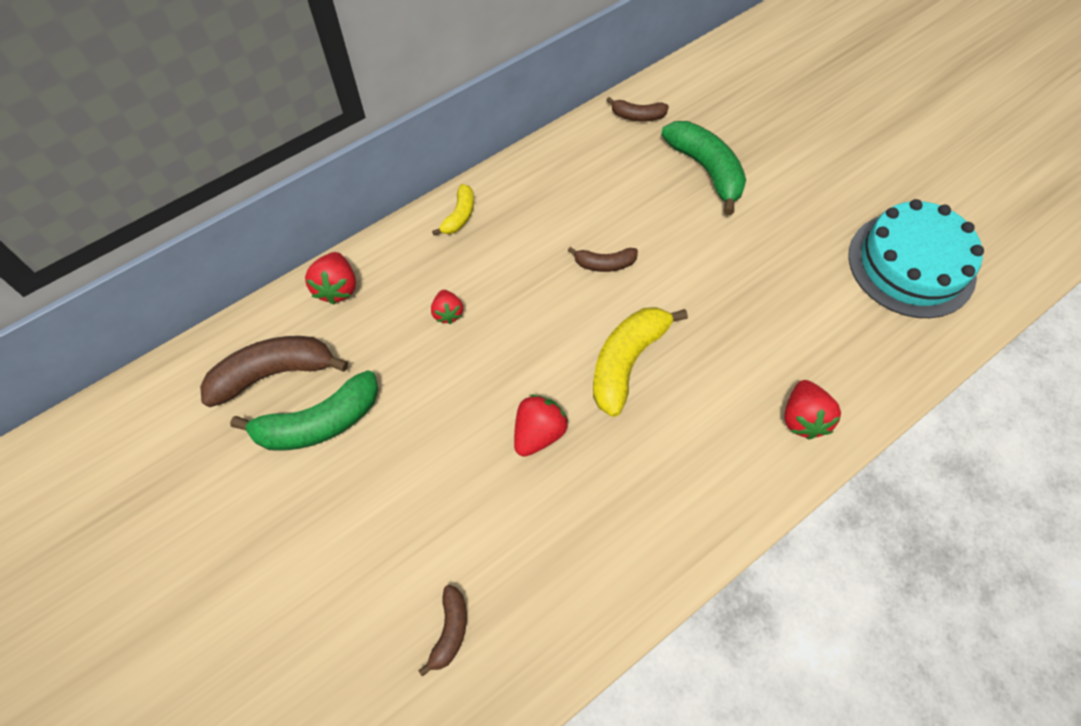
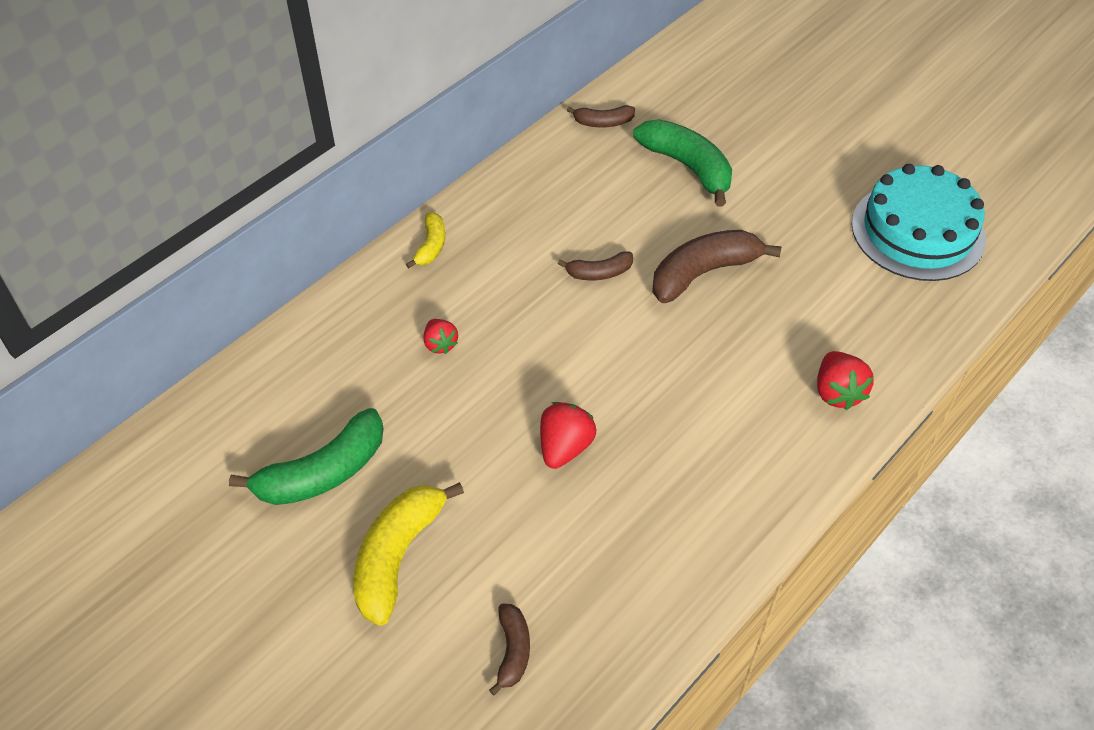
camera: 10 degrees left, 10 degrees down
(273, 373) = (260, 431): brown banana -> brown banana (703, 273)
(337, 288) = (311, 336): red strawberry -> none
(626, 362) = (643, 365): yellow banana -> yellow banana (397, 556)

